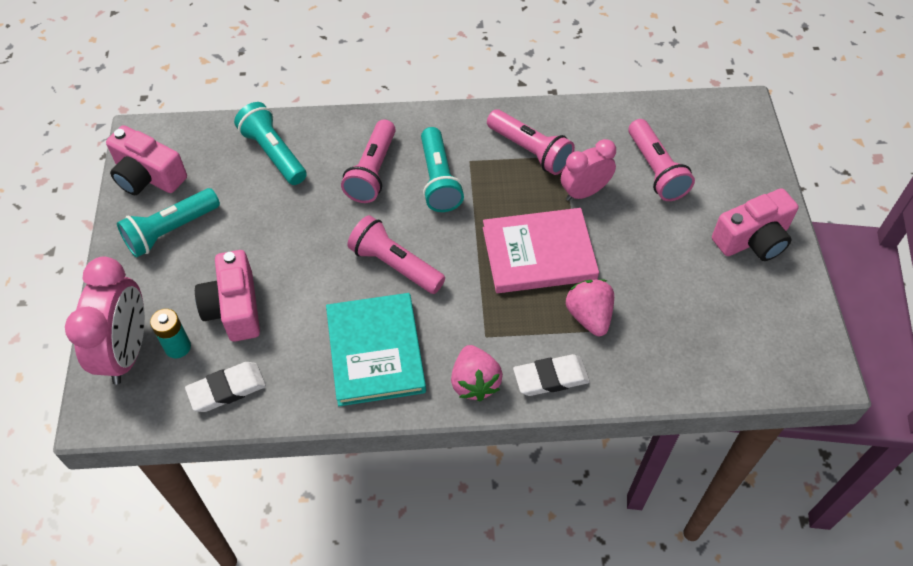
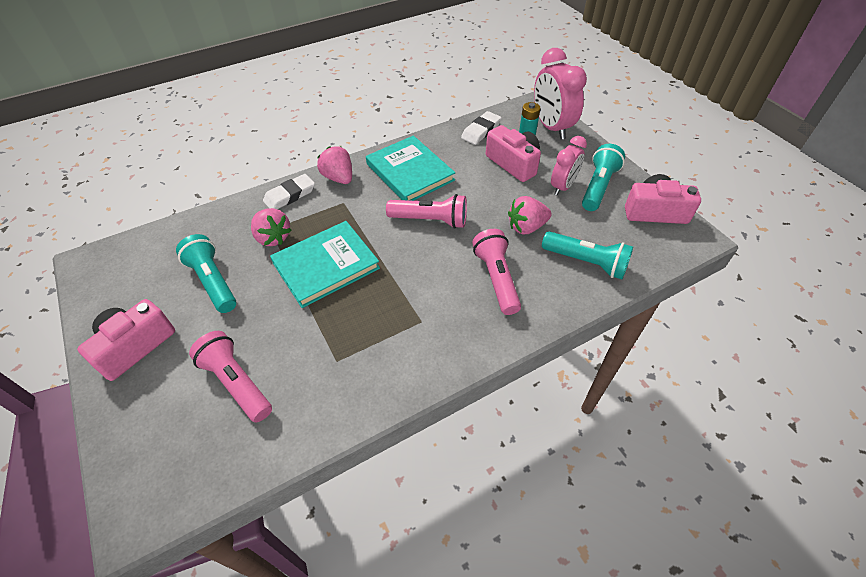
camera: 155 degrees right, 5 degrees down
(297, 213) = (526, 227): none -> pink strawberry
(439, 180) = (437, 293): turquoise flashlight -> turquoise flashlight (213, 282)
(530, 151) = (369, 353): pink flashlight -> none
(539, 253) = (326, 266): pink book -> turquoise book
(584, 192) = (303, 331): pink clock -> pink clock (563, 186)

